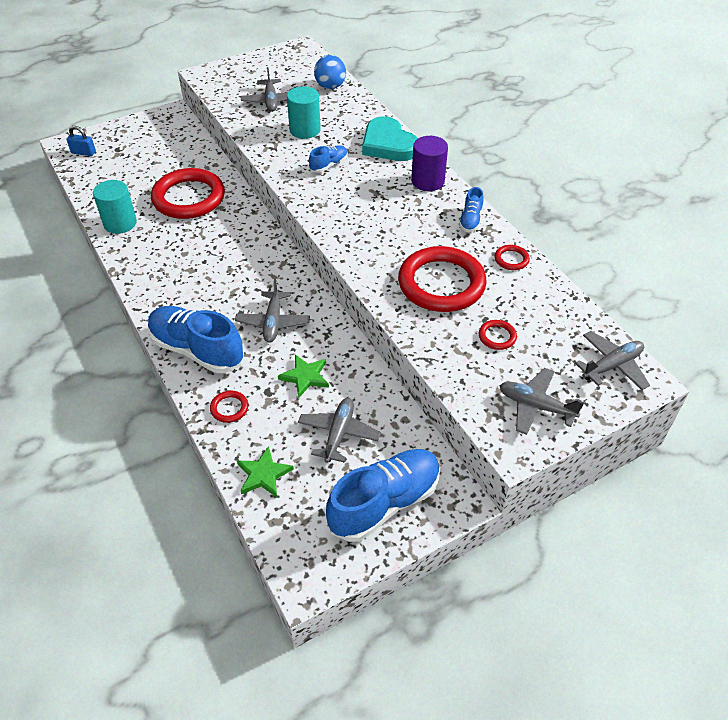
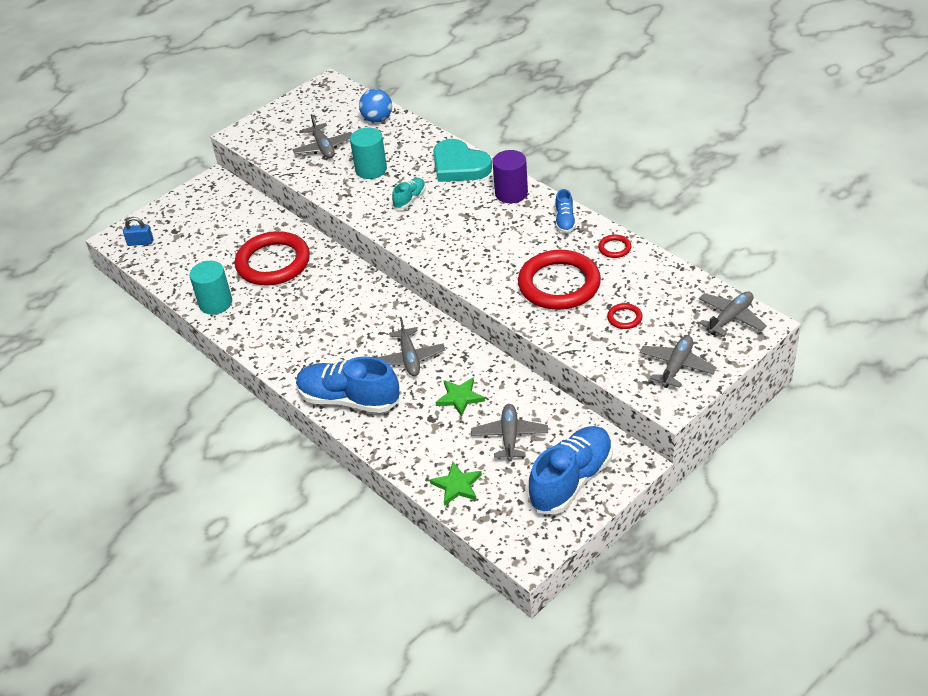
camera: 10 degrees left, 5 degrees down
(229, 408) = (402, 440): red ring -> none
(329, 165) = (410, 199): blue shoe -> turquoise shoe
(536, 406) = (676, 366): grey plane -> grey plane turned 105 degrees clockwise

